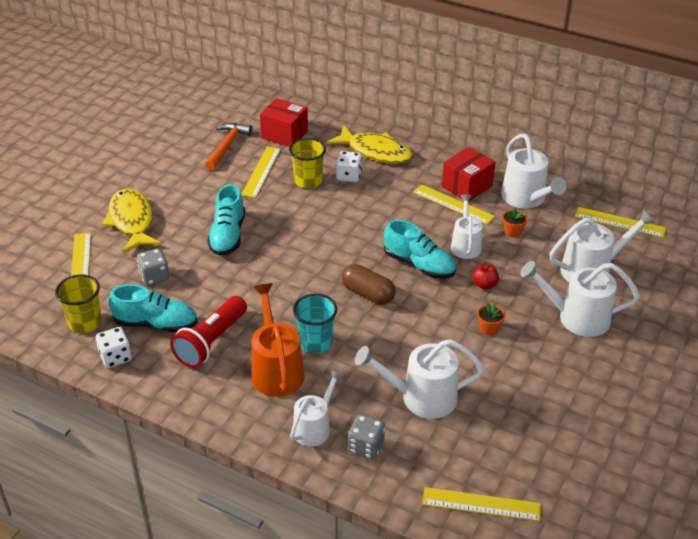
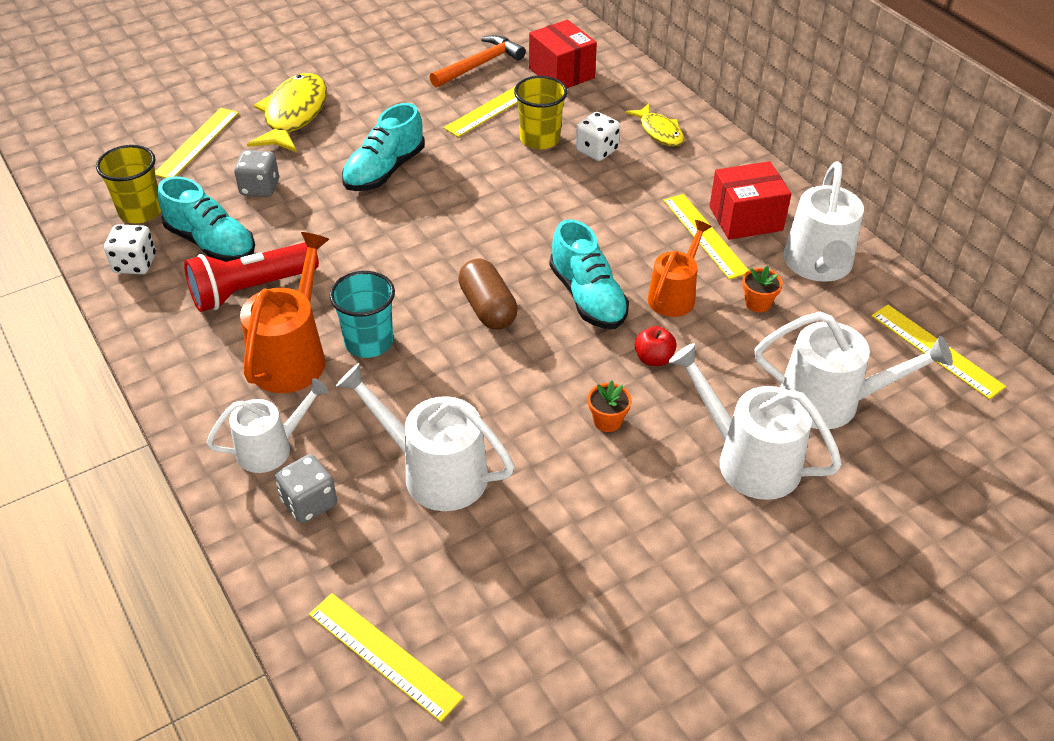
camera: 30 degrees right, 5 degrees up
(375, 152) = (659, 131): yellow fish -> yellow fish, size x0.58
(465, 245) = (674, 295): white watering can -> orange watering can

